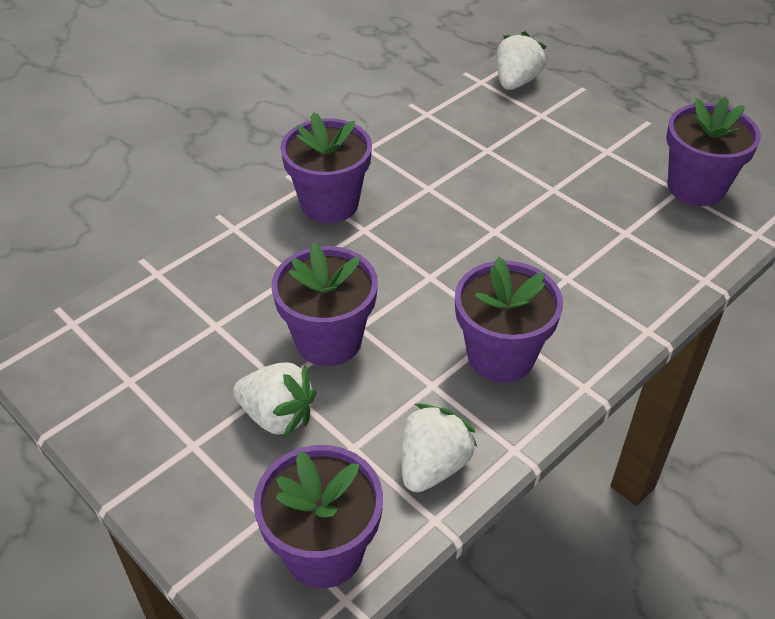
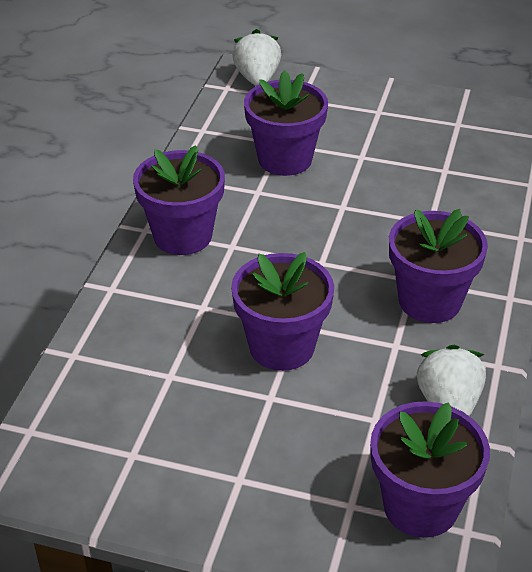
camera: 30 degrees left, 5 degrees down
(277, 416) = (292, 424): white strawberry -> none
(696, 187) = (469, 117): purple flower pot -> purple flower pot (285, 159)

